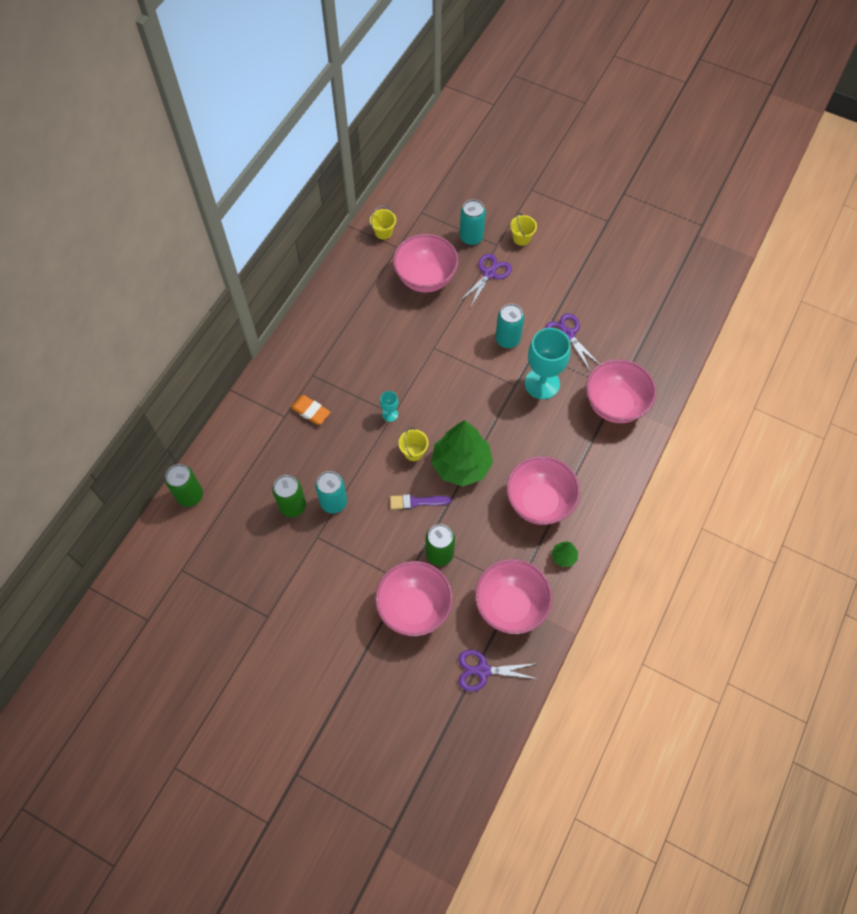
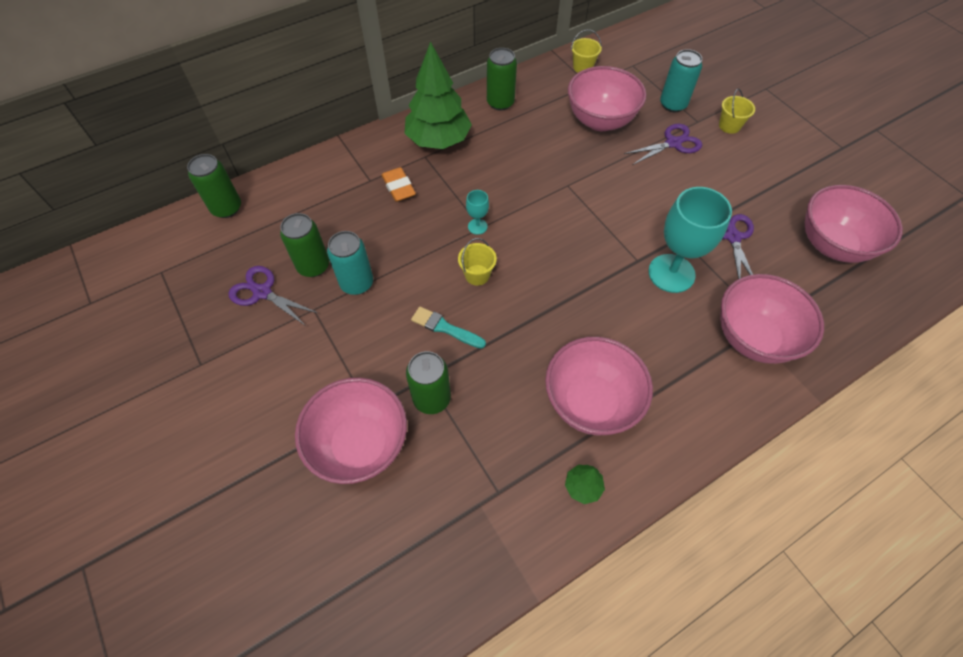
camera: 30 degrees right, 5 degrees down
(339, 297) = (500, 103): none -> green can
(416, 502) = (445, 328): purple brush -> turquoise brush
(461, 465) = (522, 314): green tree -> green tree (438, 140)
(482, 670) = (387, 575): purple scissors -> purple scissors (262, 292)
(507, 339) = (656, 212): turquoise can -> none
(510, 605) = (476, 510): pink bowl -> pink bowl (832, 245)

